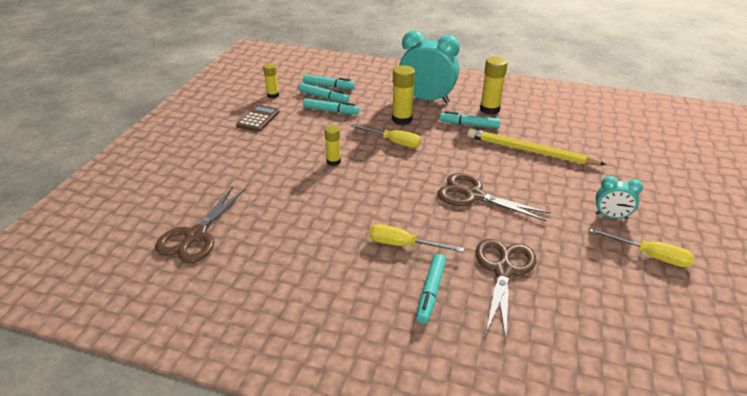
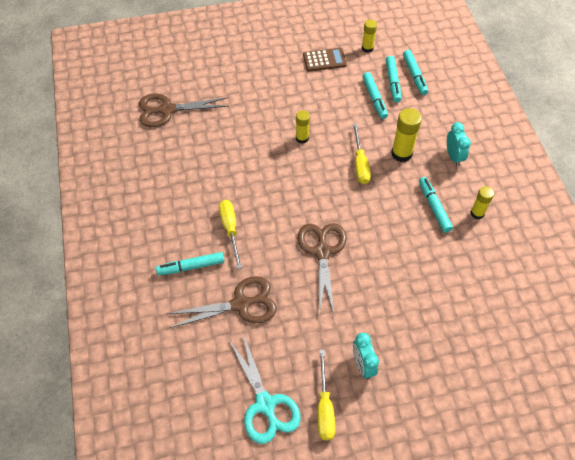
camera: 60 degrees right, 20 degrees up
(427, 99) = (453, 156): turquoise clock -> turquoise clock, size x0.51
(489, 109) = (477, 213): yellow glue stick -> yellow glue stick, size x0.63
(530, 151) = (425, 271): yellow pencil -> none
(634, 295) = (265, 404): none -> turquoise scissors

